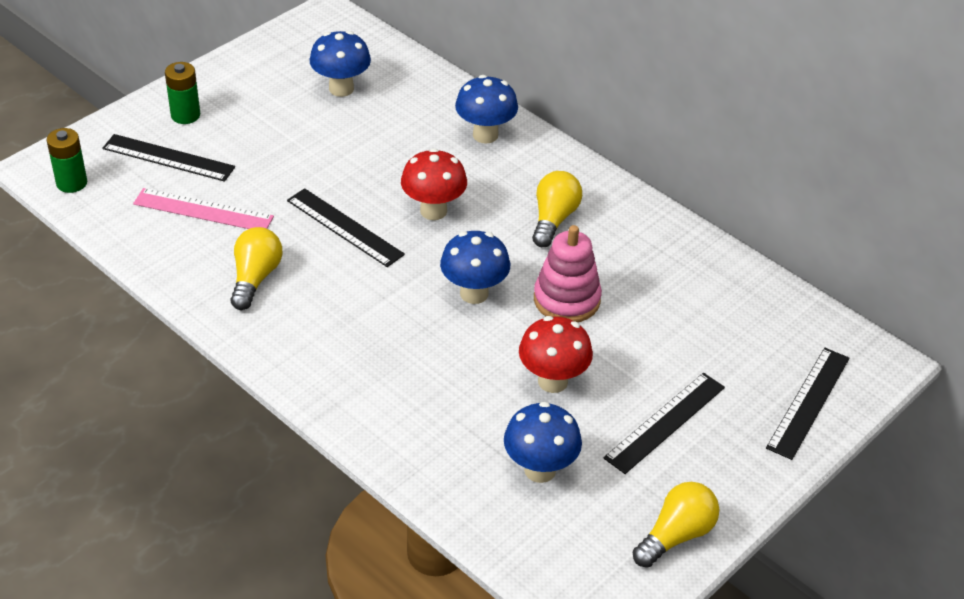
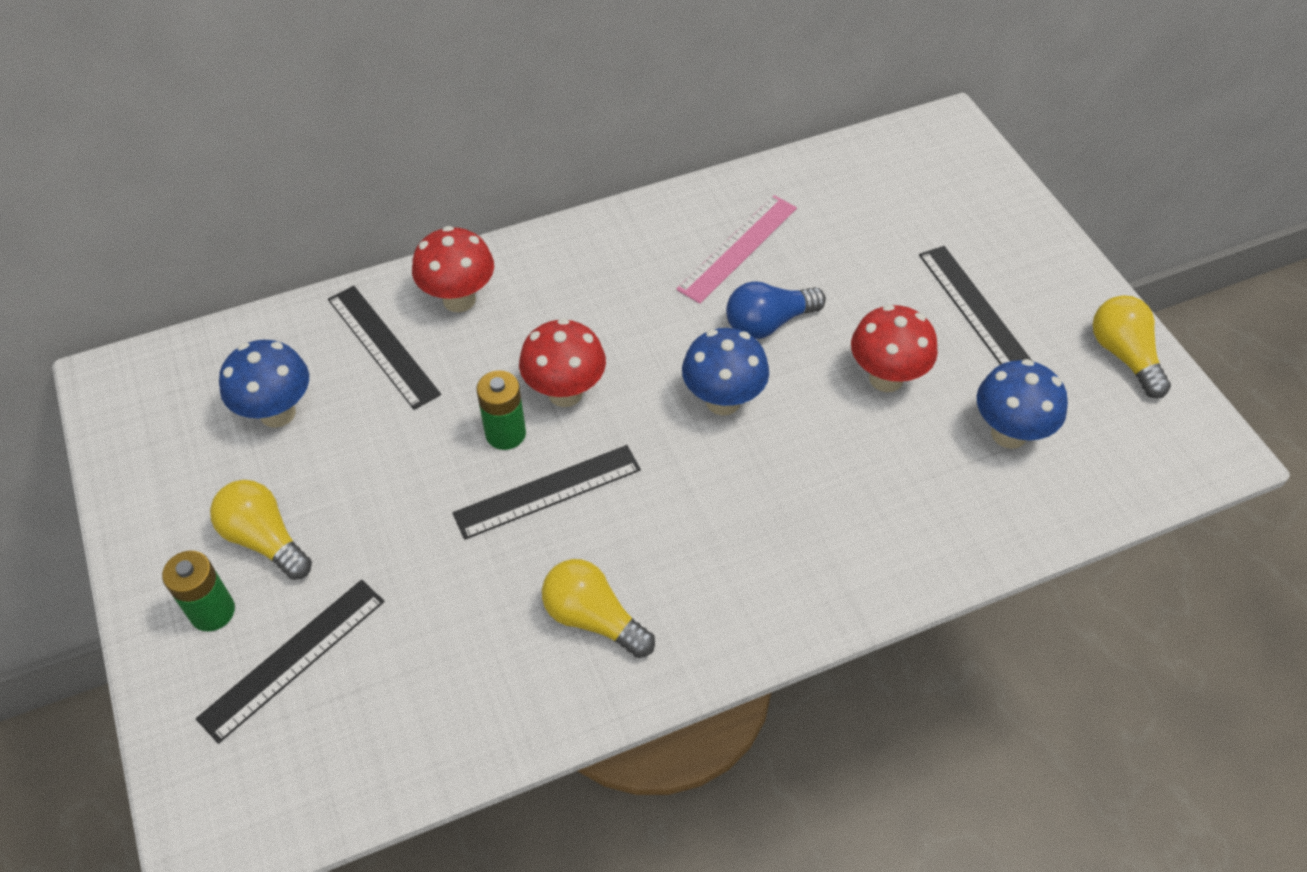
camera: 65 degrees left, 10 degrees up
(71, 183) = (271, 807): green battery -> green battery (505, 433)
(203, 210) = (429, 644): pink ruler -> pink ruler (738, 248)
(485, 135) = (459, 299): blue mushroom -> red mushroom
(553, 219) = (637, 289): yellow light bulb -> yellow light bulb (265, 539)
(566, 299) = (768, 323): pink stacking toy -> blue light bulb
(808, 402) = (983, 195): black ruler -> black ruler (383, 346)

